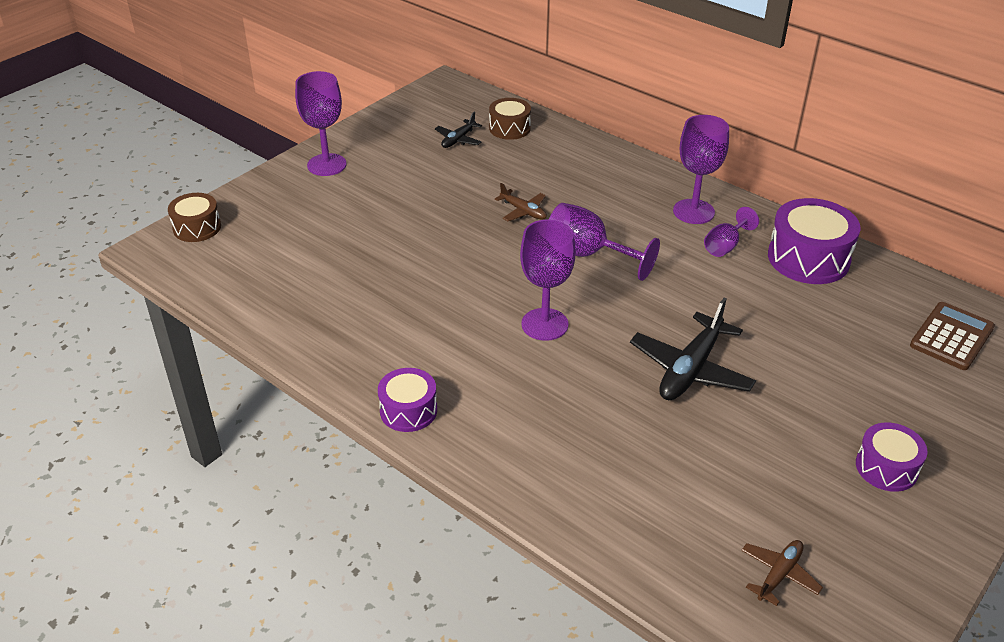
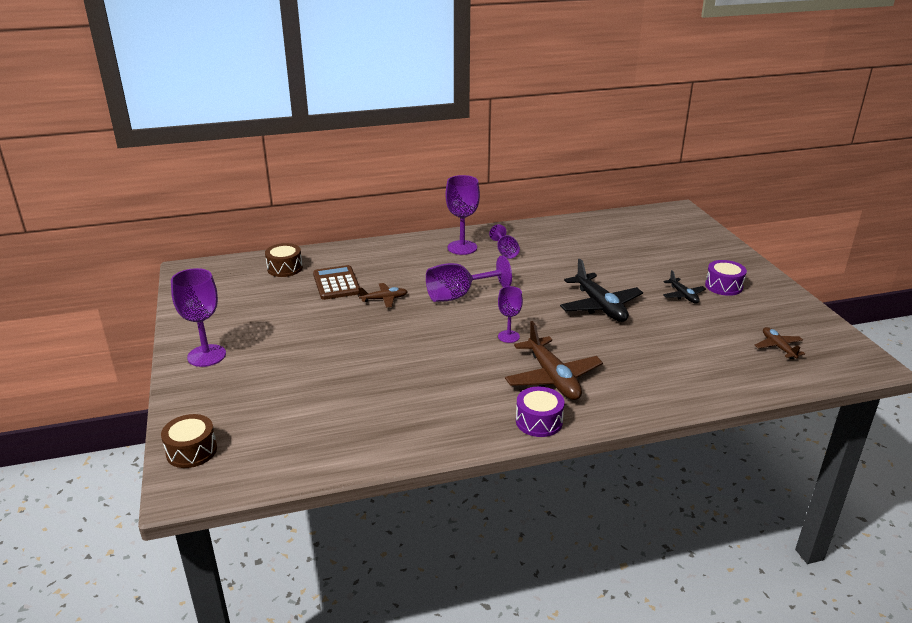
camera: 55 degrees left, 10 degrees down
(458, 139) = (266, 291): black plane -> black plane (683, 295)
(497, 389) = (552, 378): none -> brown plane
(544, 324) = (508, 336): purple goblet -> purple goblet, size x0.60
(808, 258) = (545, 235): purple drum -> none
(951, 337) = (645, 229): brown calculator -> brown calculator (336, 283)

